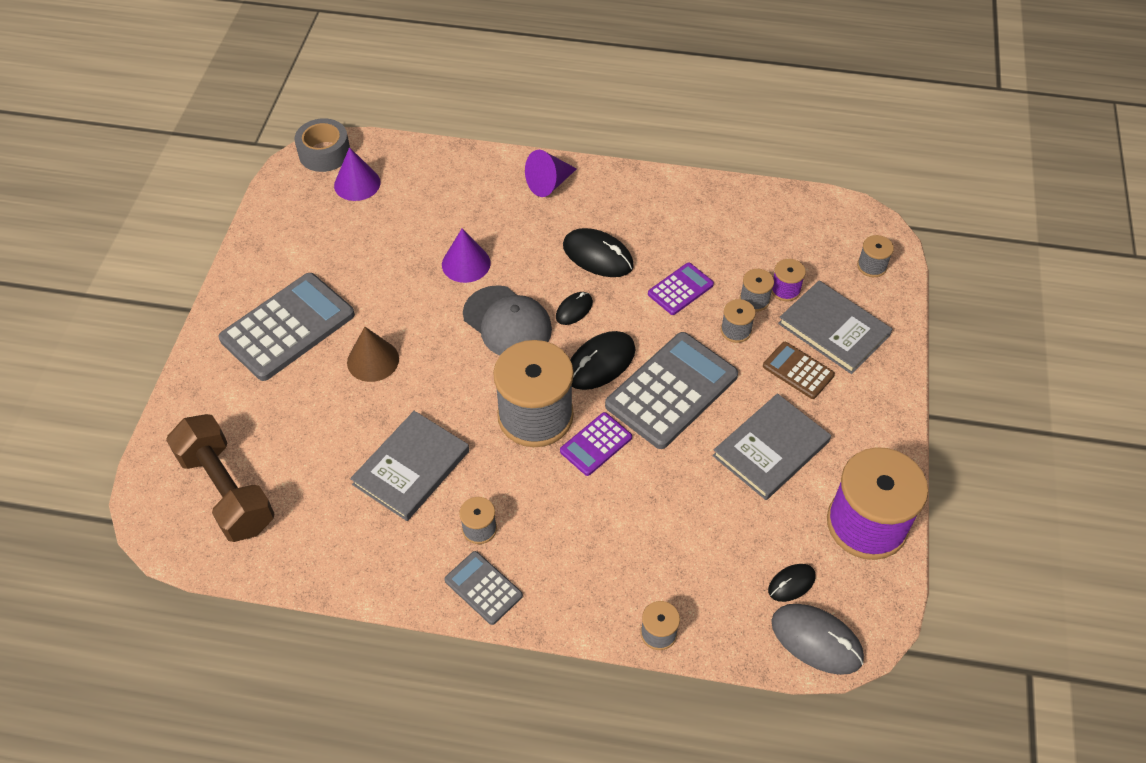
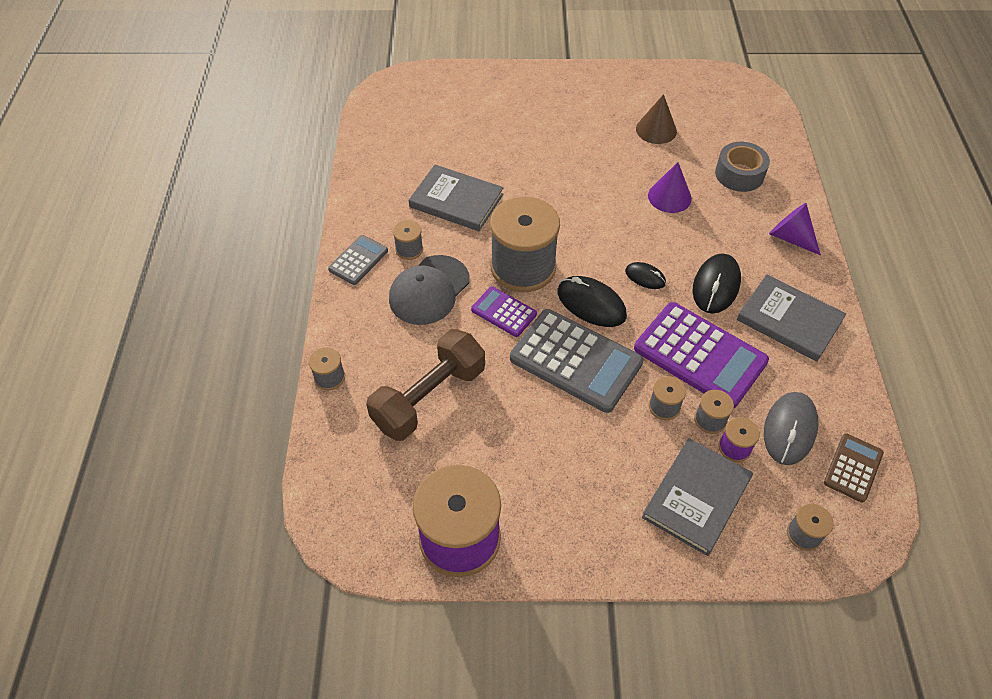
camera: 80 degrees right, 0 degrees up
(227, 491) = (418, 111): brown dumbbell -> brown dumbbell (429, 397)
(288, 327) = (567, 109): grey calculator -> none
(324, 153) = (753, 90): grey tape -> grey tape (739, 174)
(357, 184) = (728, 115): purple cone -> none
(373, 360) = (550, 160): brown cone -> brown cone (656, 130)
(507, 322) = (615, 234): grey cap -> grey cap (429, 290)
(680, 289) = (700, 355): purple calculator -> purple calculator, size x1.93
(771, 449) = (529, 448): grey book -> grey book (789, 320)
(791, 583) = (386, 474): black mouse -> none
(798, 371) = (630, 466): brown calculator -> brown calculator (853, 468)
(816, 640) = (331, 498): grey mouse -> grey mouse (789, 430)

